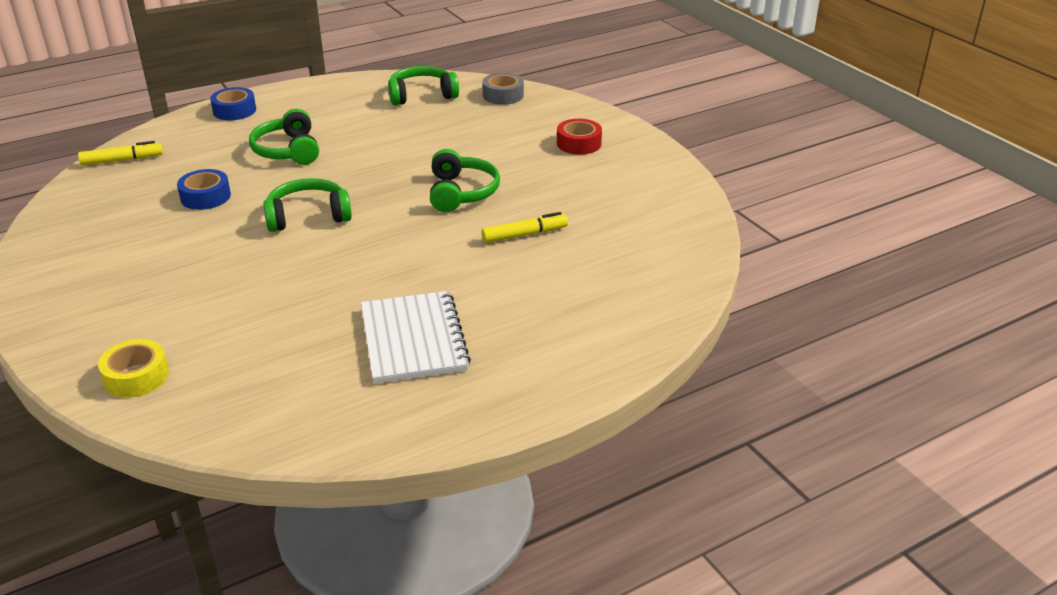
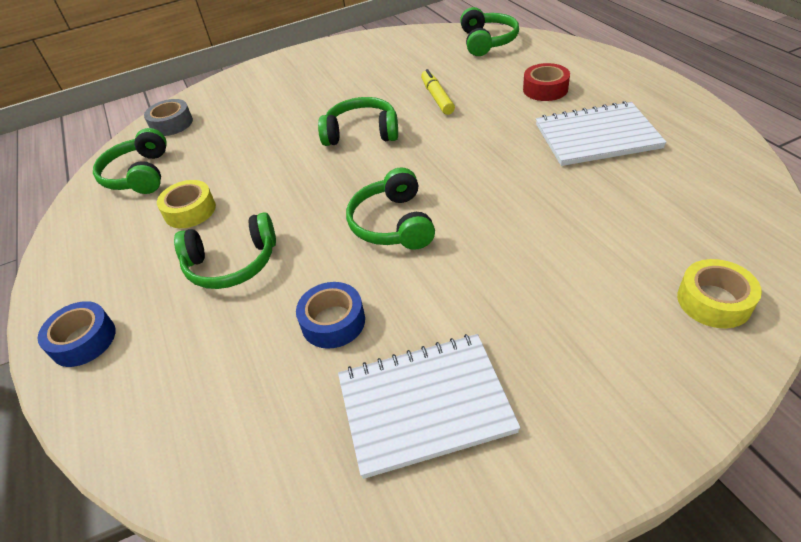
camera: 80 degrees left, 10 degrees up
(112, 236) = (424, 405): none -> white notebook
(122, 160) = (191, 455): yellow marker -> none
(362, 124) = (190, 211): none -> yellow tape
(579, 144) = (289, 81): red tape -> red tape (545, 89)
(671, 271) = (487, 41): none -> green headphones

